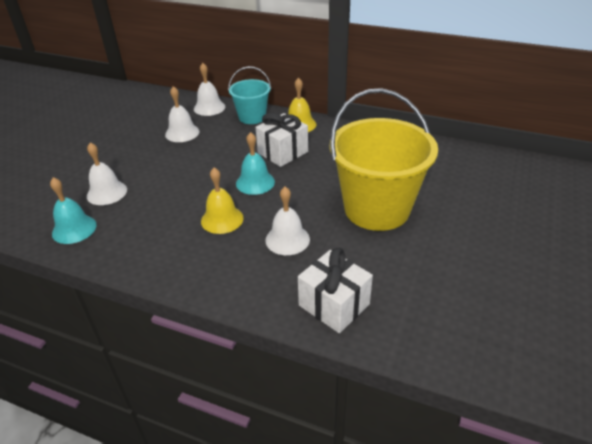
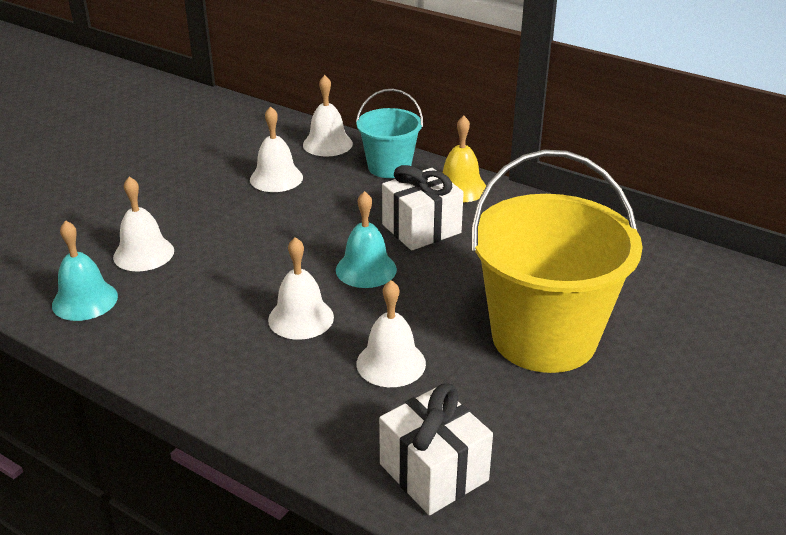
camera: 10 degrees right, 5 degrees down
(222, 219) = (301, 318): yellow bell -> white bell

